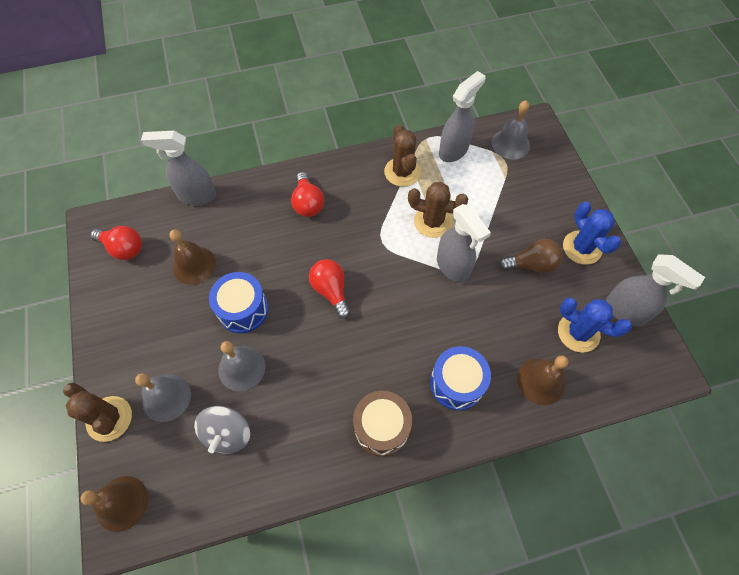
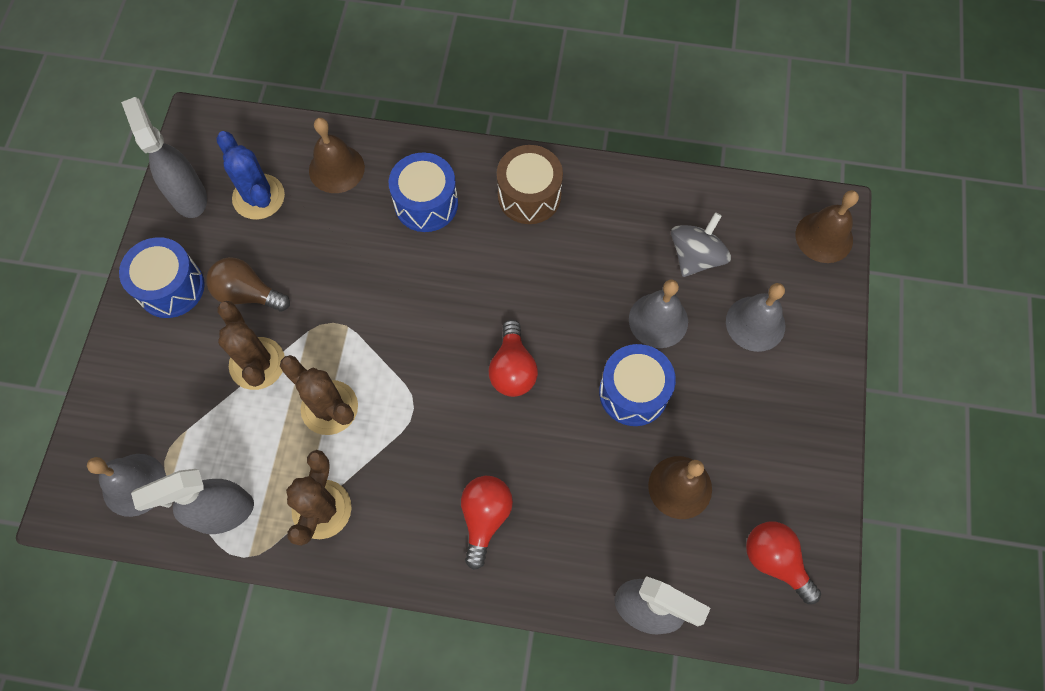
camera: 155 degrees left, 5 degrees up
(109, 418) = (826, 327): brown cactus -> brown cactus (257, 363)
(453, 267) = (345, 333): grey spray bottle -> none
(582, 247) = (171, 287): blue cactus -> blue drum

